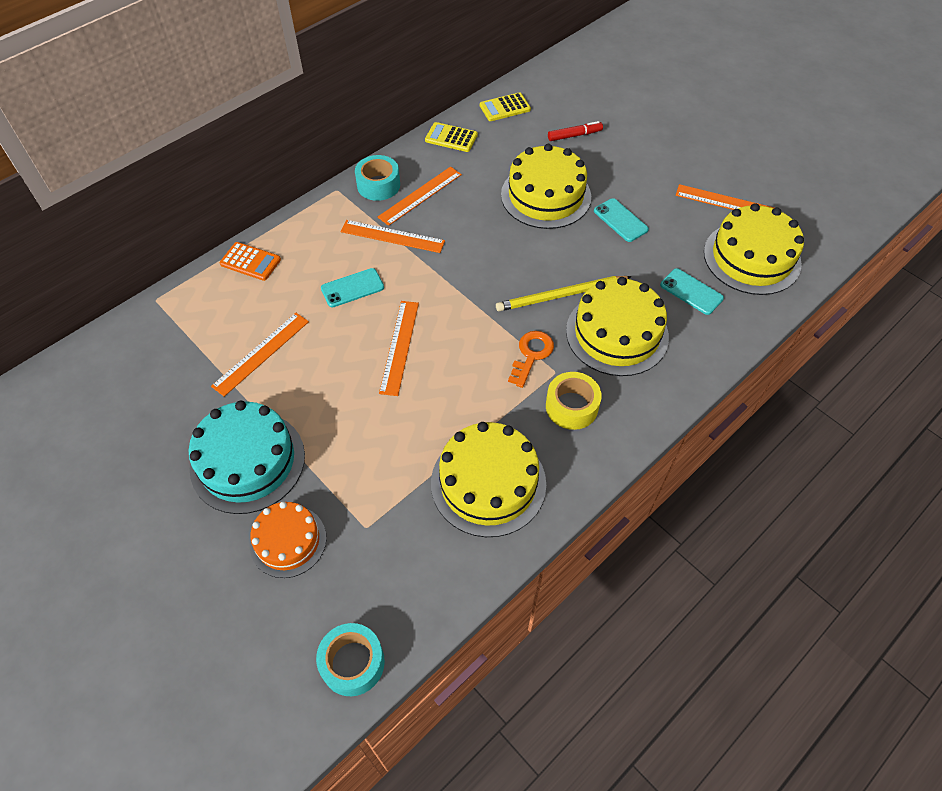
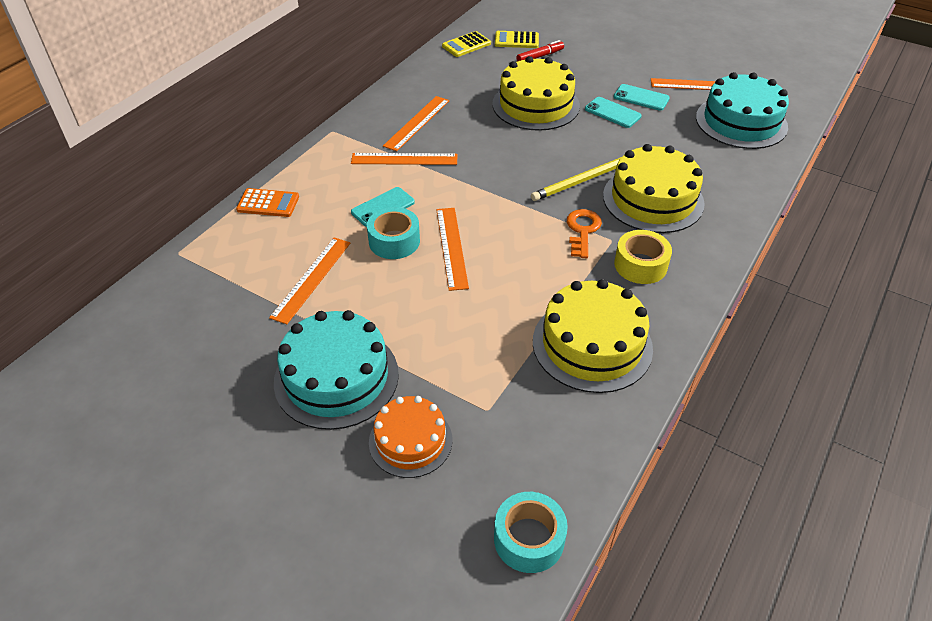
camera: 15 degrees left, 10 degrees down
(378, 185) = (372, 121): turquoise tape -> turquoise tape (394, 241)
(451, 138) = (426, 74): yellow calculator -> yellow calculator (516, 40)
(691, 292) = (702, 156): turquoise phone -> turquoise phone (641, 98)
(752, 257) = (741, 122): yellow cake -> turquoise cake

